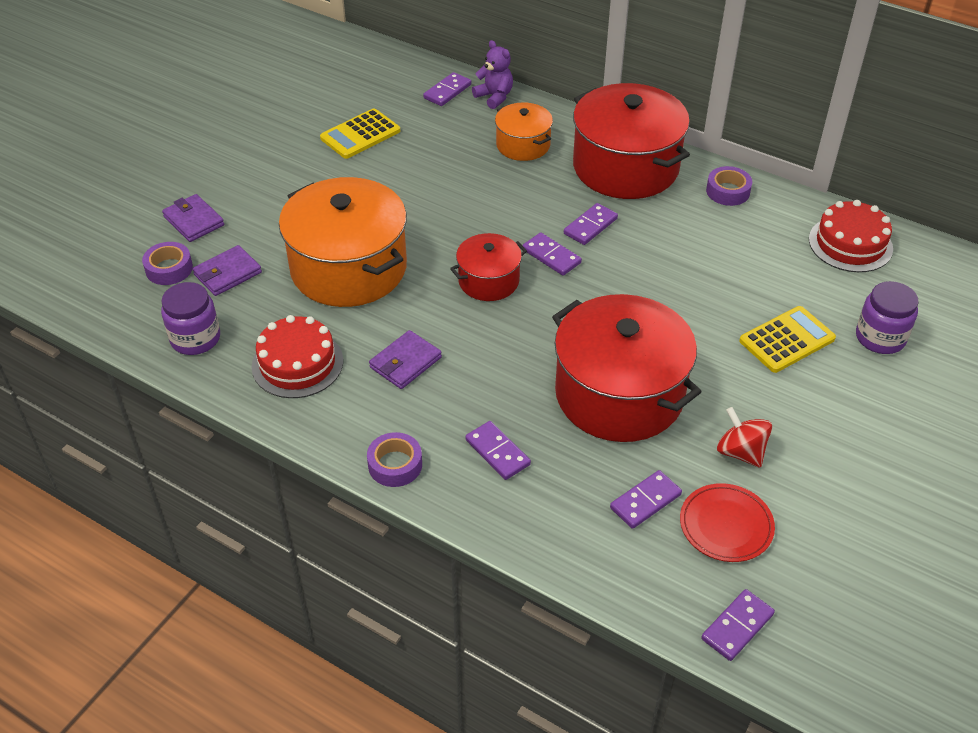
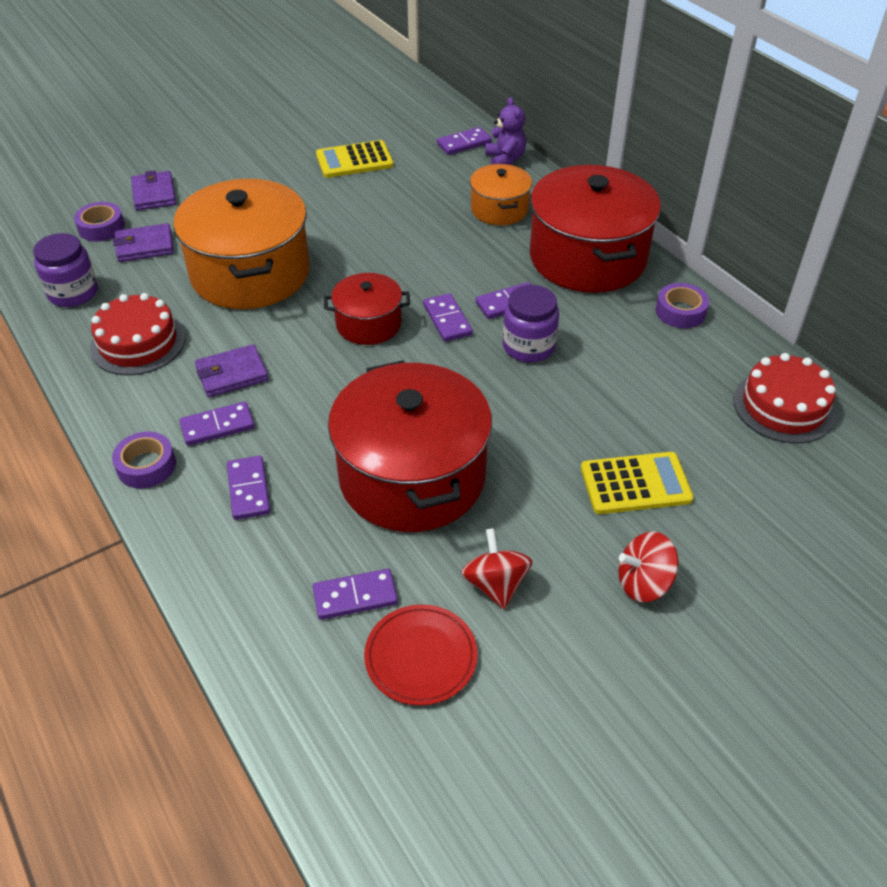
camera: 25 degrees right, 0 degrees up
(737, 626) = (349, 774): purple domino -> purple domino (217, 426)
(841, 411) = (643, 583): none -> red spinning top
(880, 338) = (748, 519): purple jar -> purple jar (528, 346)

